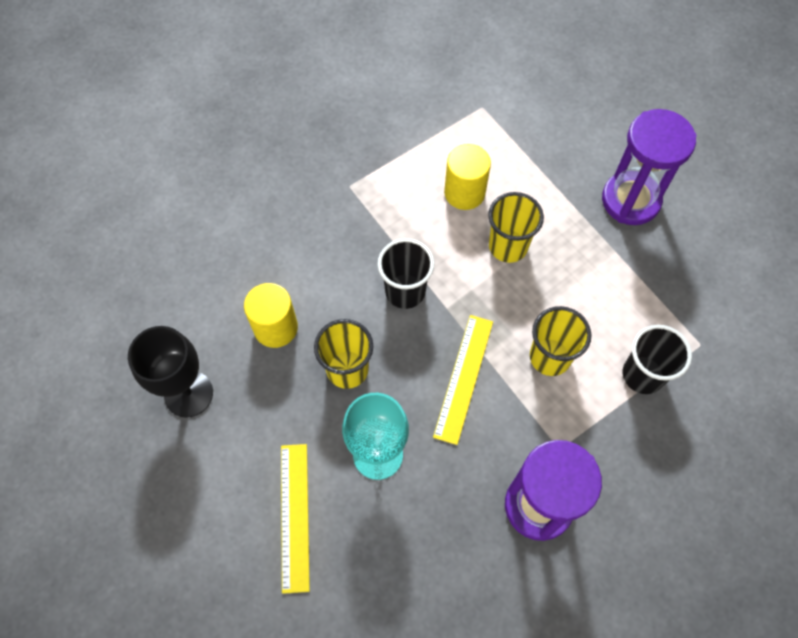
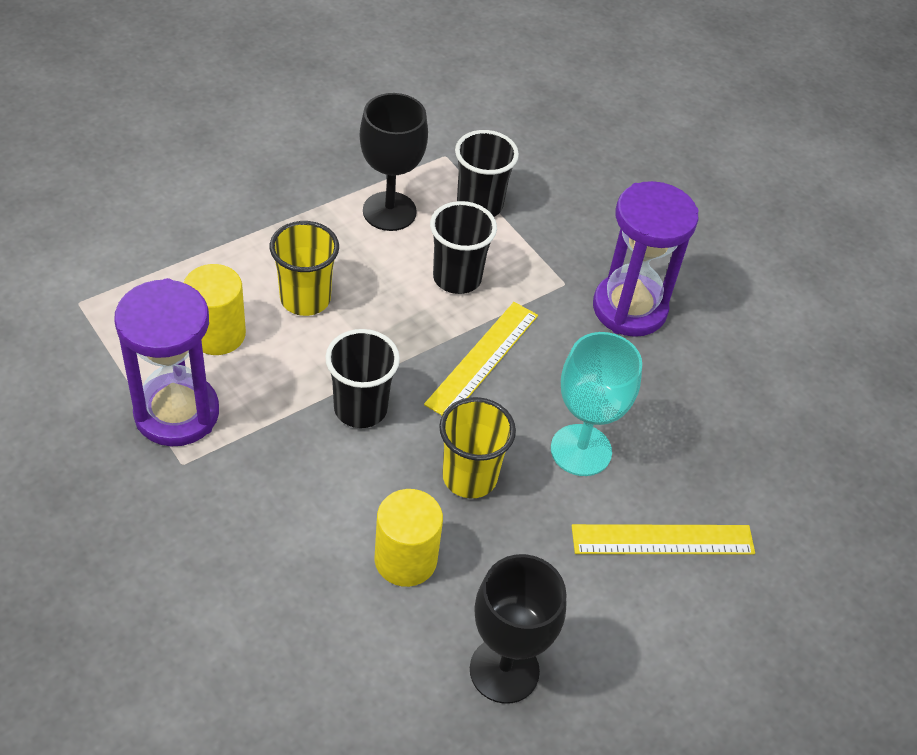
camera: 95 degrees left, 15 degrees down
(464, 378) = (482, 359): yellow ruler -> yellow ruler turned 75 degrees counterclockwise
(550, 357) = (457, 278): yellow cup -> black cup
(617, 301) = (389, 211): none -> black goblet
(630, 200) = (255, 180): purple hourglass -> purple hourglass (177, 413)

